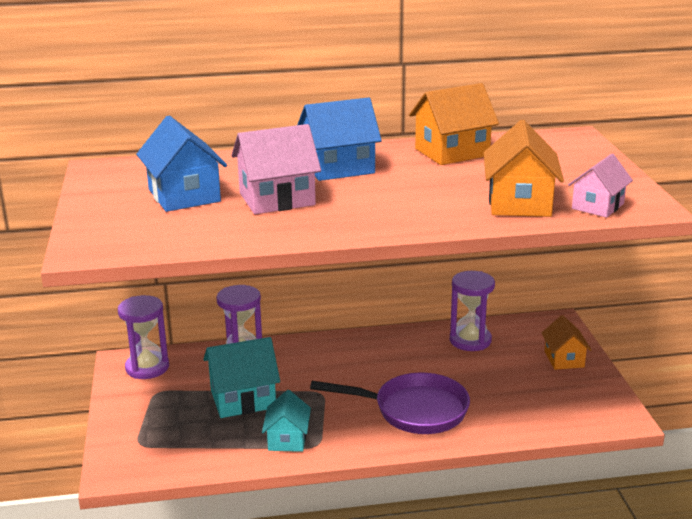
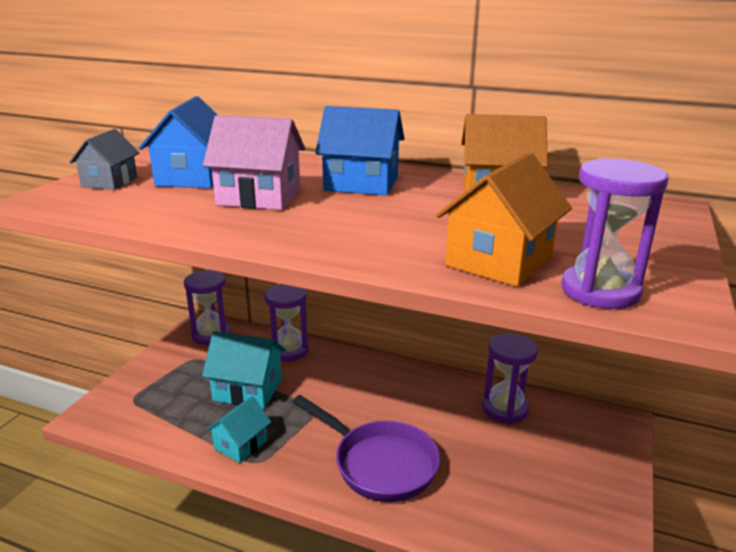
camera: 30 degrees right, 0 degrees up
(114, 218) = (109, 182): none -> grey house
(564, 359) = (593, 469): orange house -> none
(597, 206) = (600, 291): pink house -> purple hourglass

